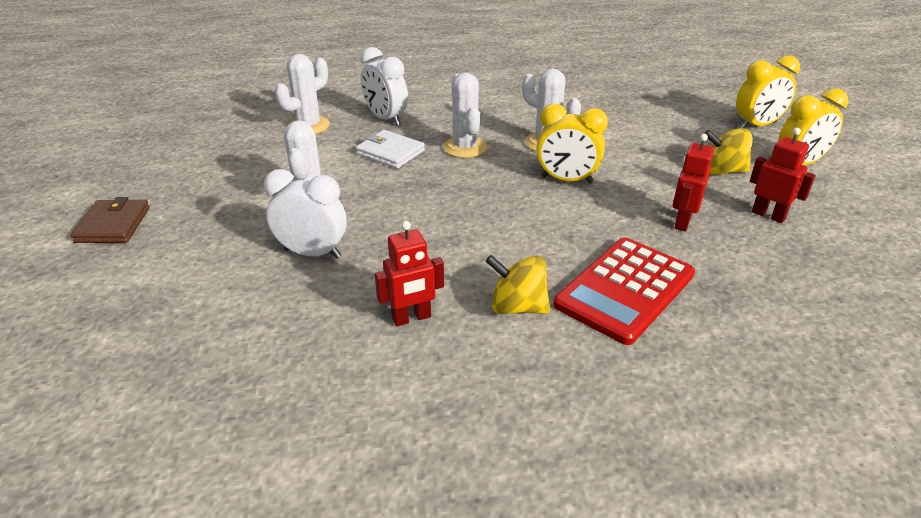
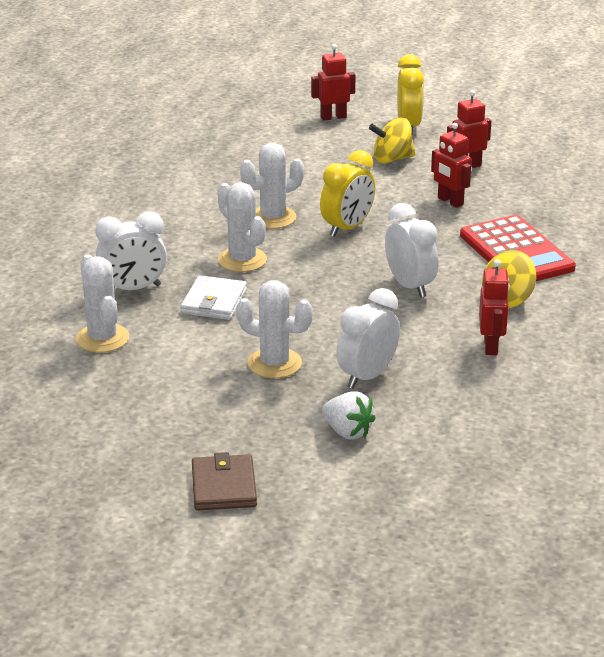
camera: 65 degrees left, 5 degrees down
(113, 225) = (223, 486): brown wallet -> brown wallet turned 60 degrees clockwise
(212, 265) = (347, 432): none -> white strawberry
(390, 152) = (214, 301): white wallet -> white wallet turned 45 degrees counterclockwise
(465, 147) = (242, 260): white cactus -> white cactus turned 45 degrees clockwise
(492, 238) = (409, 286): none -> white clock
(722, 171) = (392, 159): yellow spinning top -> yellow spinning top turned 45 degrees clockwise
(757, 125) = (333, 117): yellow clock -> red robot

